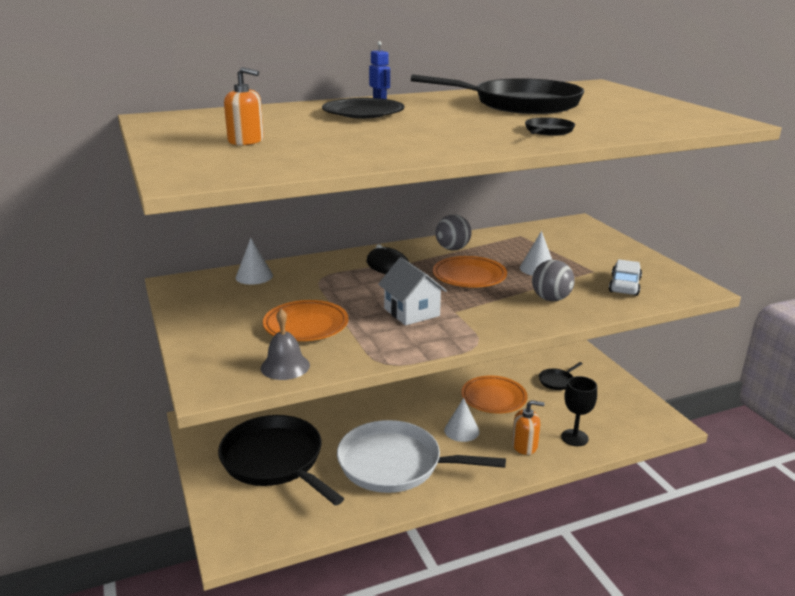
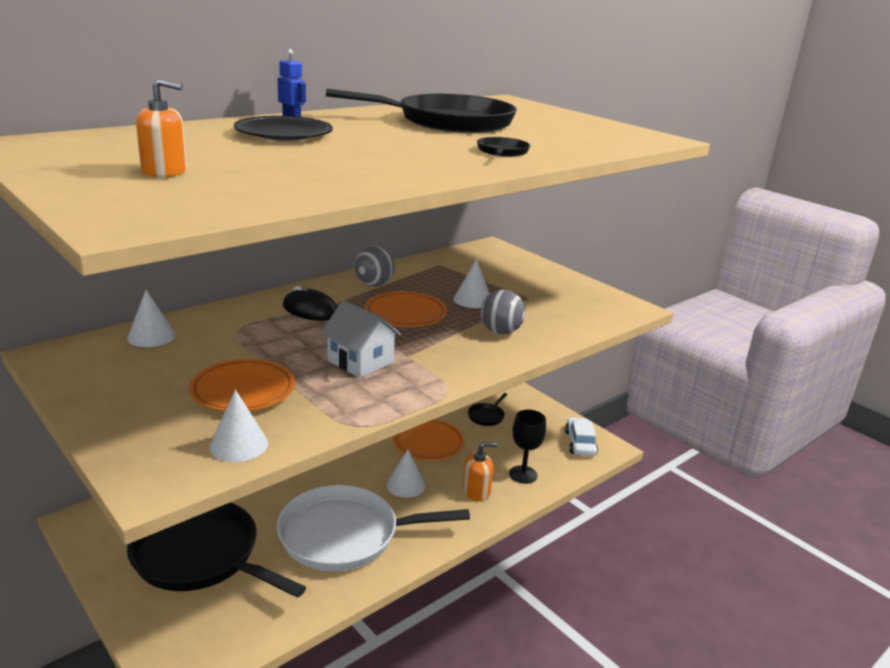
camera: 20 degrees left, 0 degrees up
(285, 366) = (239, 445): grey bell -> white cone
(624, 285) = (565, 310): white car -> white car (580, 443)

